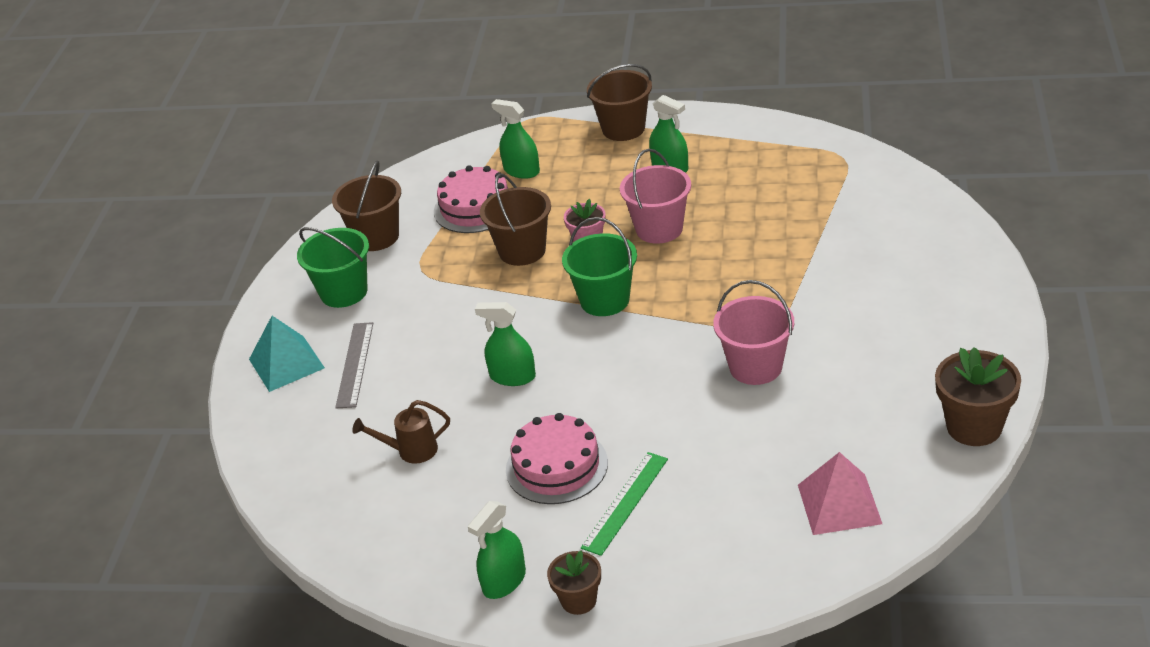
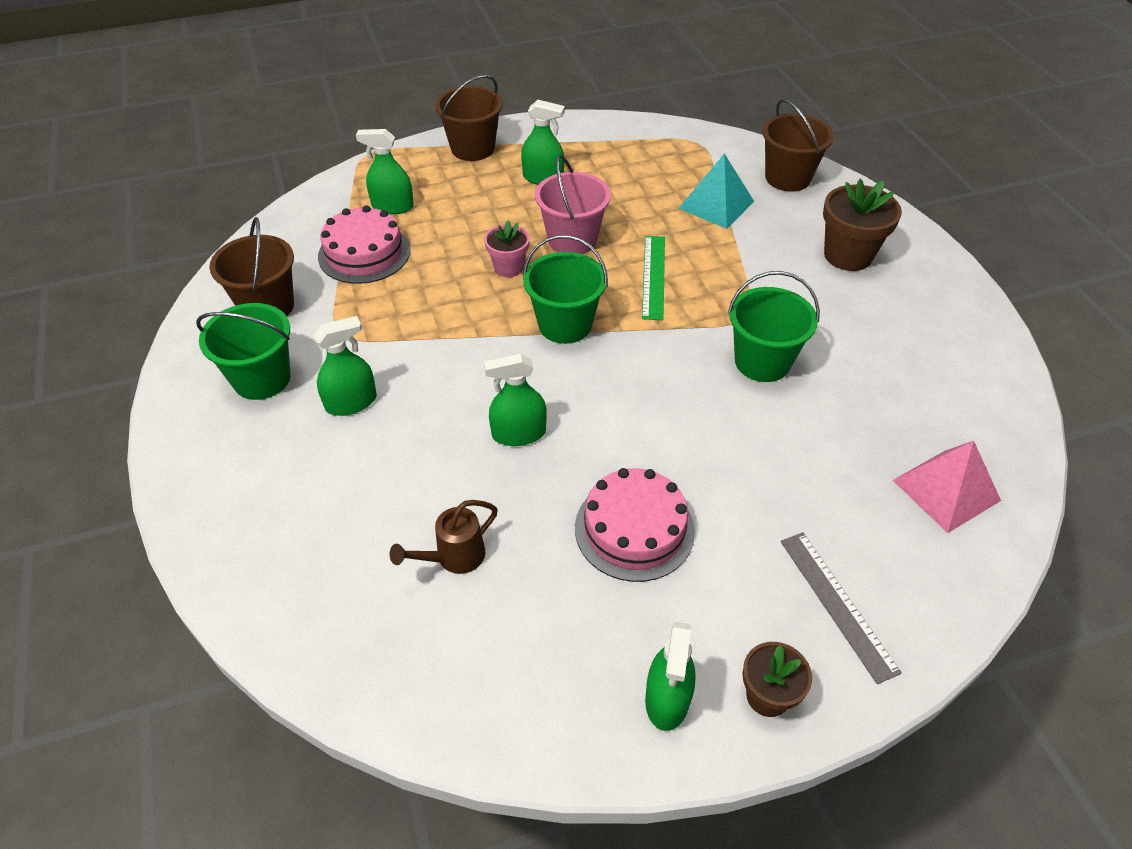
camera: 30 degrees left, 10 degrees up
(286, 363) = (234, 484): turquoise pyramid -> turquoise pyramid (716, 204)
(355, 364) = (323, 464): grey ruler -> grey ruler (838, 604)
(399, 324) = (351, 402): none -> green spray bottle
(522, 251) = (444, 290): brown bucket -> brown bucket (787, 178)
(625, 502) = (736, 552): green ruler -> green ruler (653, 276)
(755, 367) = (762, 362): pink bucket -> green bucket
(974, 427) = (1001, 374): brown flower pot -> brown flower pot (848, 255)

